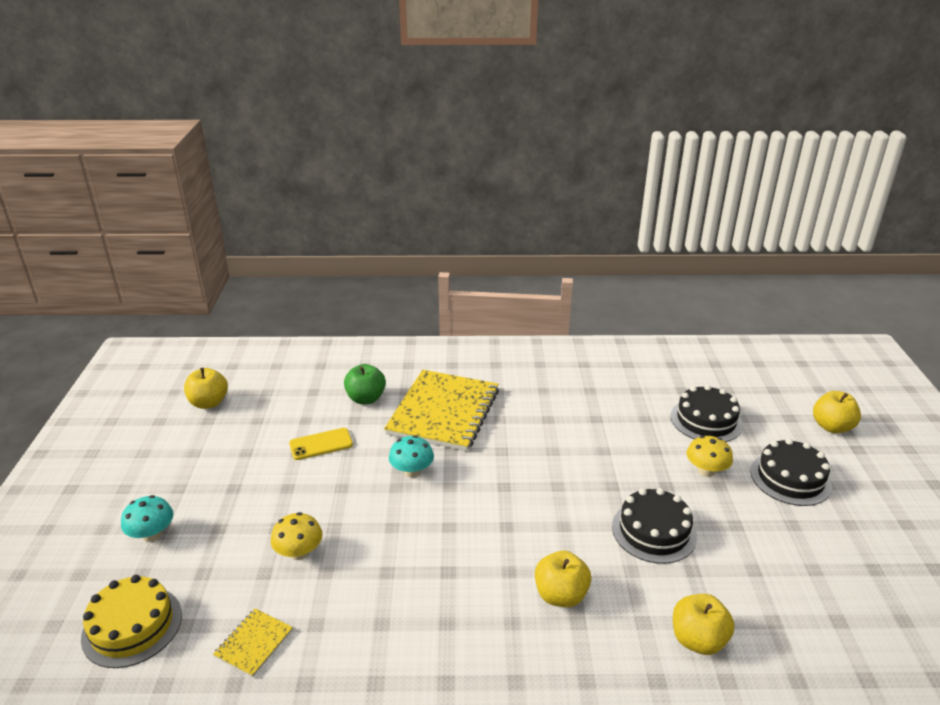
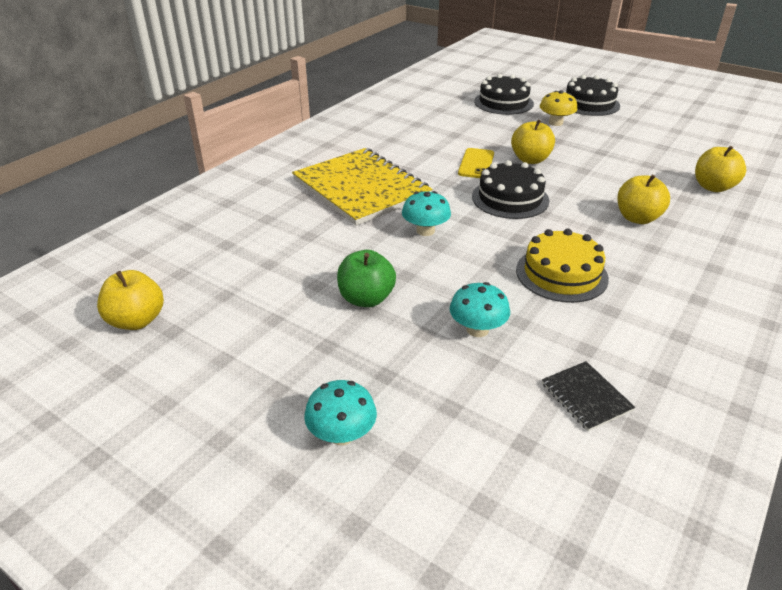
camera: 55 degrees left, 5 degrees up
(132, 626) = (493, 491): yellow cake -> yellow cake (561, 274)
(254, 643) = (586, 397): yellow notebook -> black notebook
(299, 552) = (477, 329): yellow mushroom -> turquoise mushroom
(321, 444) = (323, 266): yellow phone -> yellow phone (476, 164)
(366, 399) = (284, 219): green apple -> green apple (366, 299)
(654, 531) = (599, 161): black cake -> black cake (510, 198)
(831, 427) = (554, 74): yellow apple -> yellow apple (530, 160)

